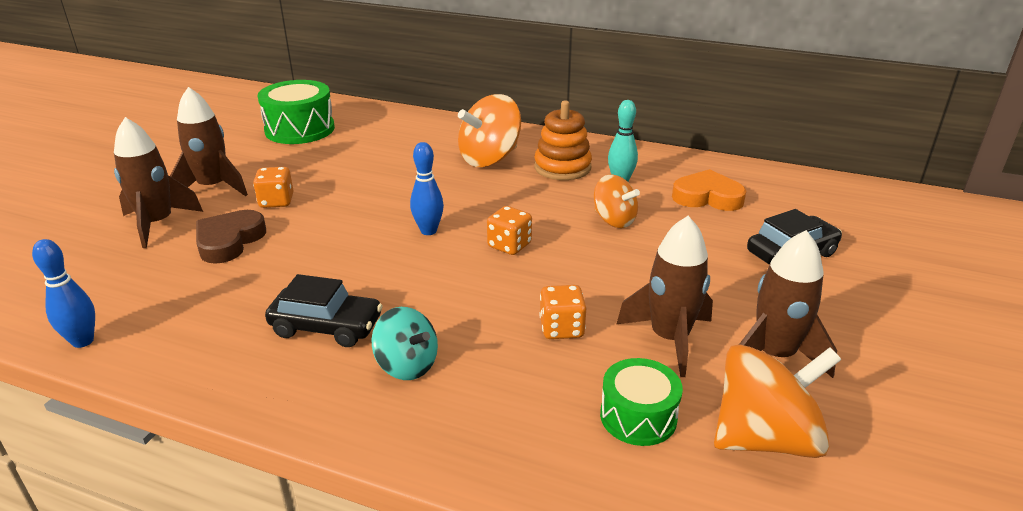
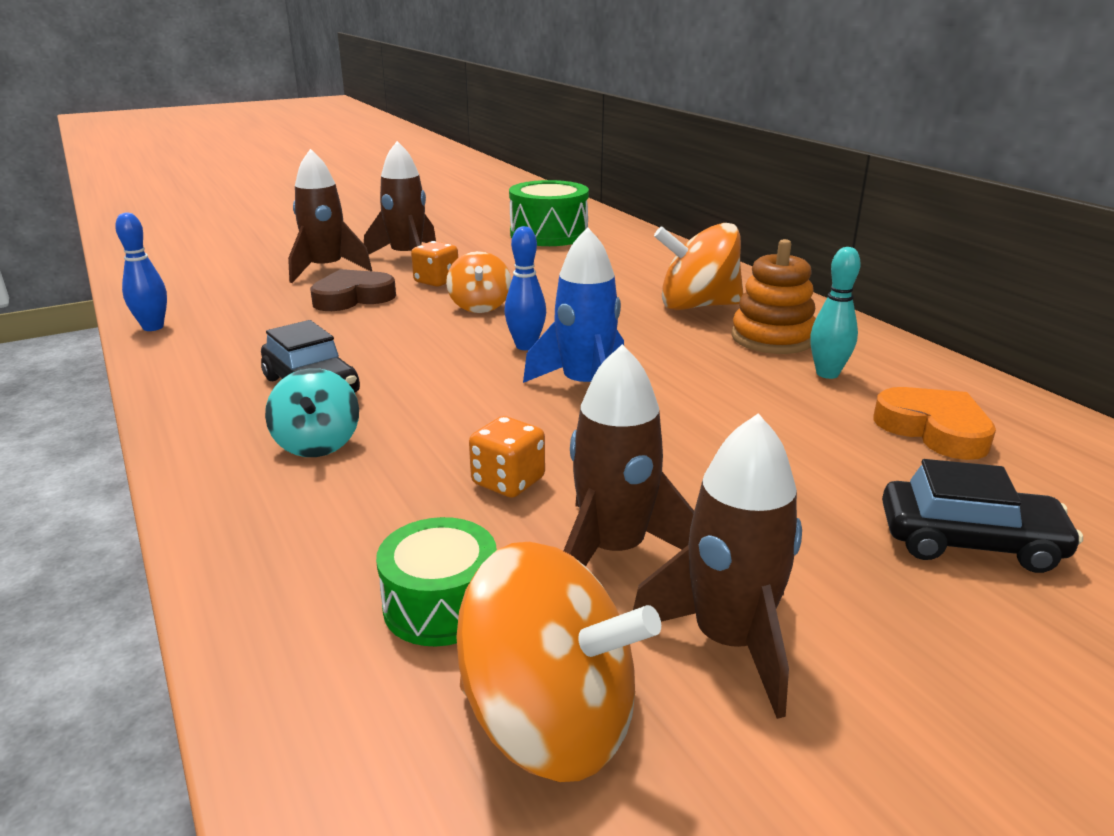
camera: 40 degrees right, 5 degrees down
(509, 245) = (584, 387): orange dice -> blue rocket
(614, 220) = (751, 407): orange spinning top -> orange spinning top (480, 306)

